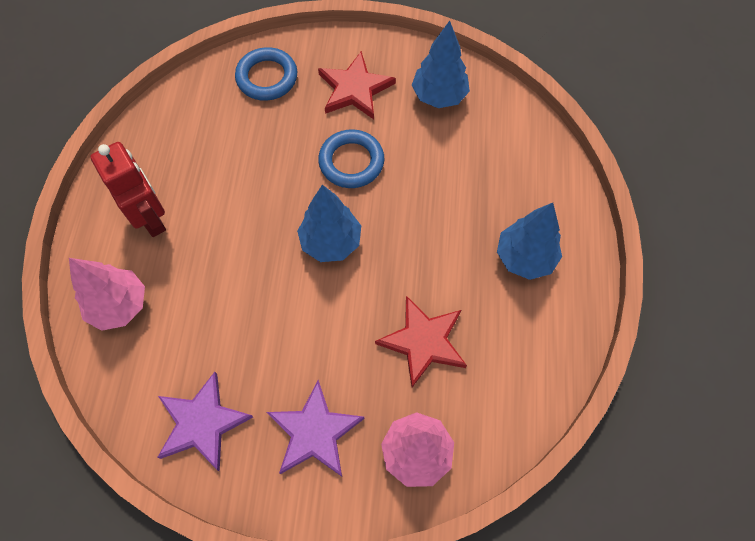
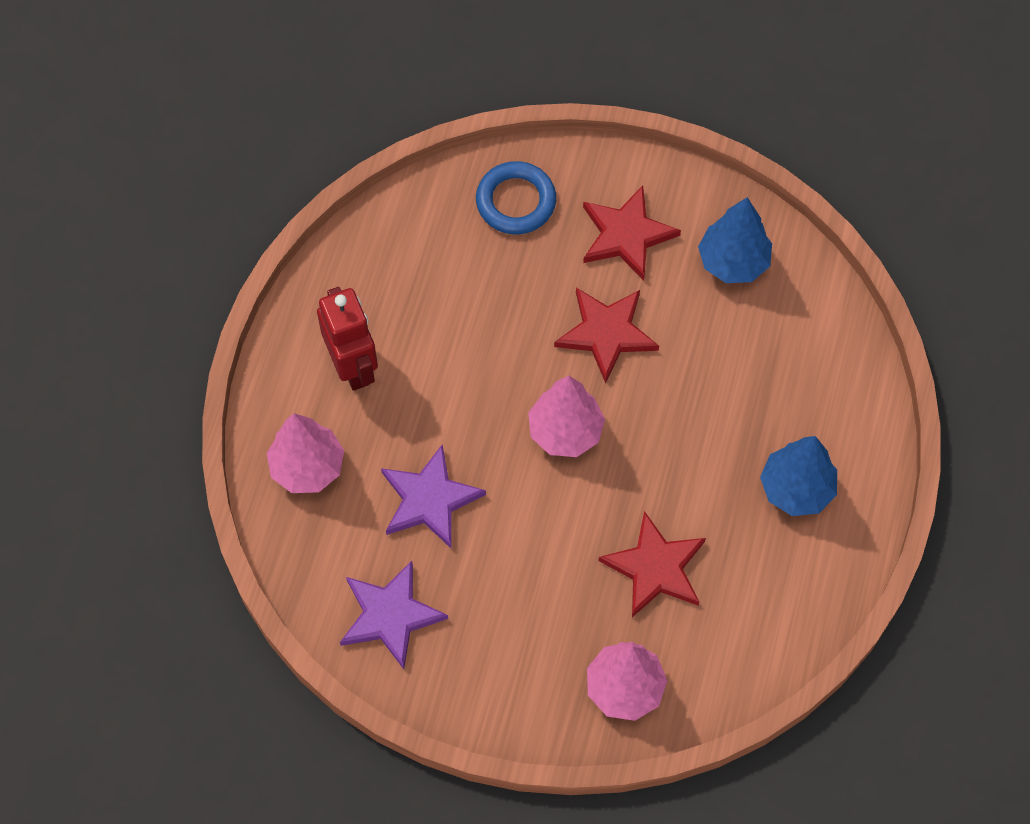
camera: 10 degrees right, 0 degrees up
(315, 432) = (514, 647): purple star -> purple star (429, 499)
(331, 242) = (565, 431): blue tree -> pink tree
(351, 162) = (606, 333): blue ring -> red star

